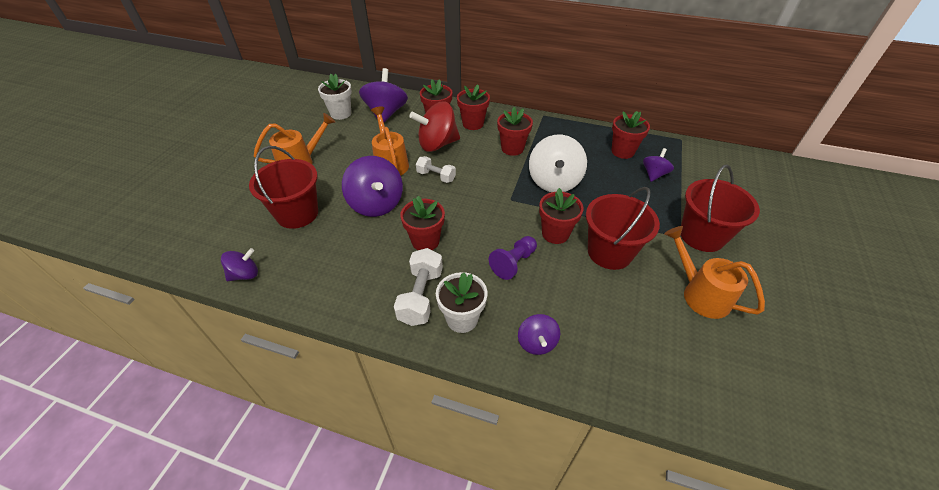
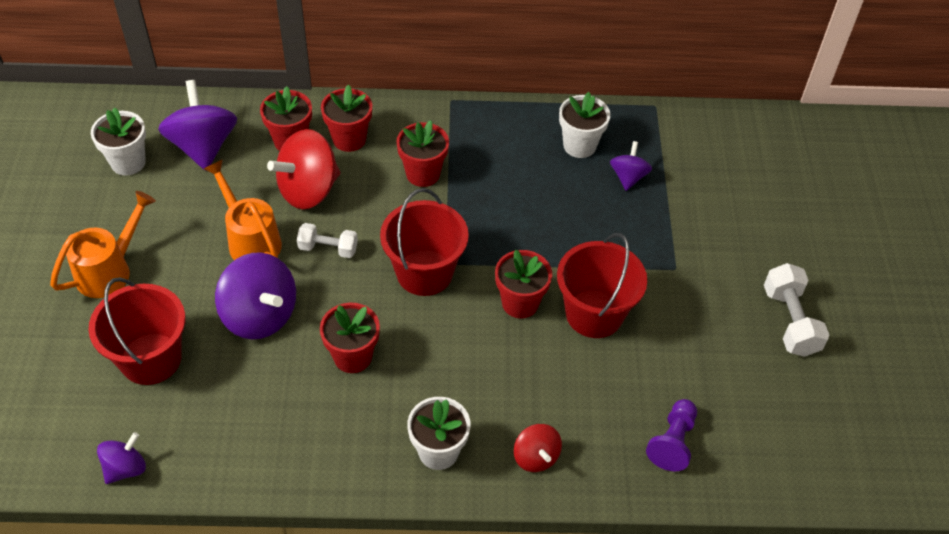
camera: 20 degrees left, 5 degrees up
(421, 296) = (376, 435): white dumbbell -> white dumbbell (790, 321)
(513, 263) = (478, 359): purple pawn -> purple pawn (672, 442)
(537, 342) = (536, 457): purple spinning top -> red spinning top
(554, 181) = (497, 219): white spinning top -> none
(622, 151) = (579, 145): red flower pot -> white flower pot
(700, 294) = (709, 344): orange watering can -> none
(702, 236) = (701, 262): red bucket -> red bucket (424, 273)

